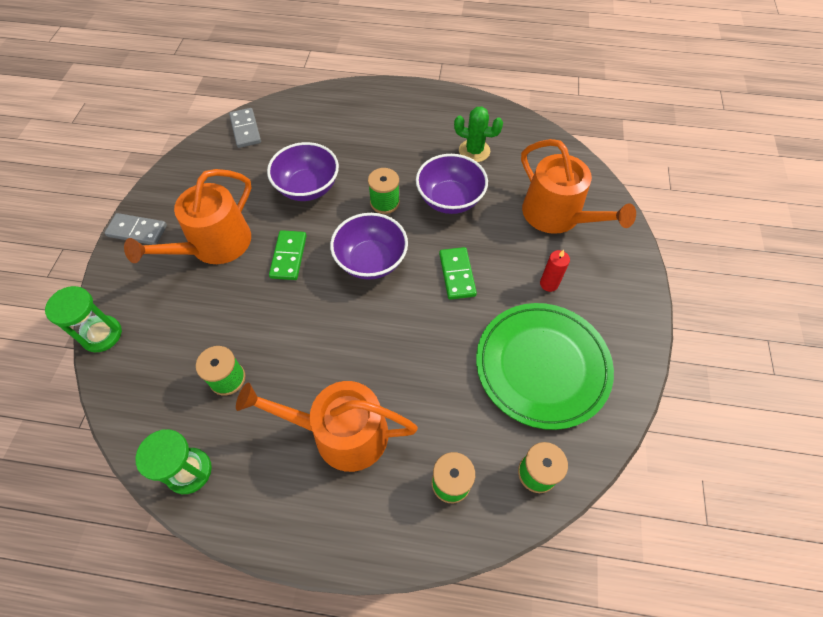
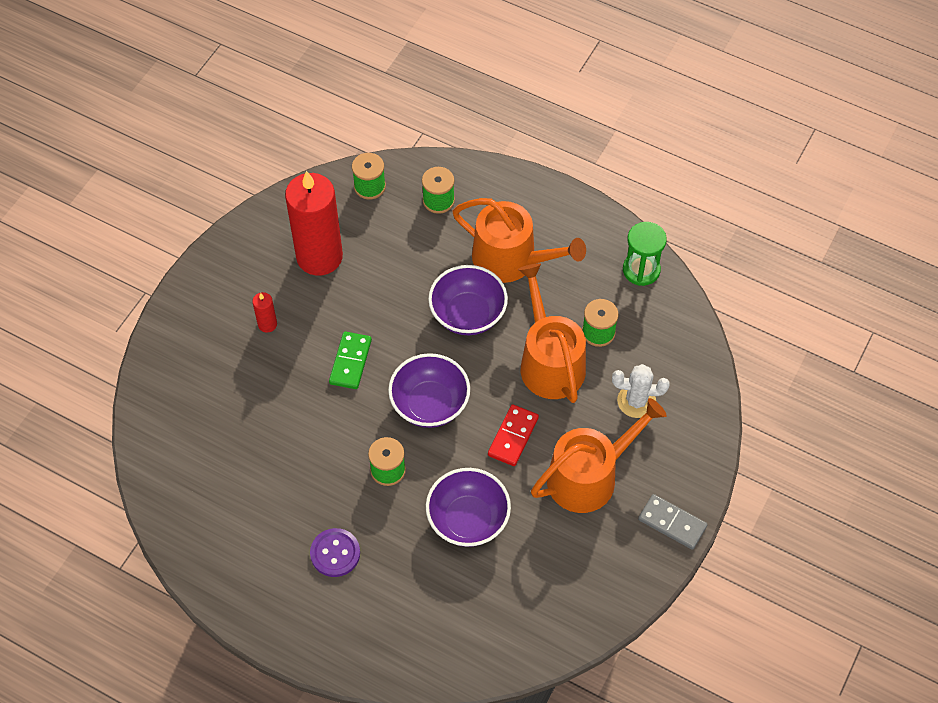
camera: 160 degrees left, 0 degrees up
(102, 335) = (712, 410): green hourglass -> none
(179, 321) = (636, 401): none -> white cactus
(245, 129) = (521, 640): grey domino -> none
(288, 256) = (513, 436): green domino -> red domino
(399, 141) = (335, 553): none -> purple button
(450, 199) = (314, 450): purple bowl -> purple bowl (468, 314)
(474, 151) = (252, 507): green cactus -> none
(542, 366) = (319, 257): green plate -> red candle
(557, 216) = (212, 392): orange watering can -> orange watering can (549, 361)

